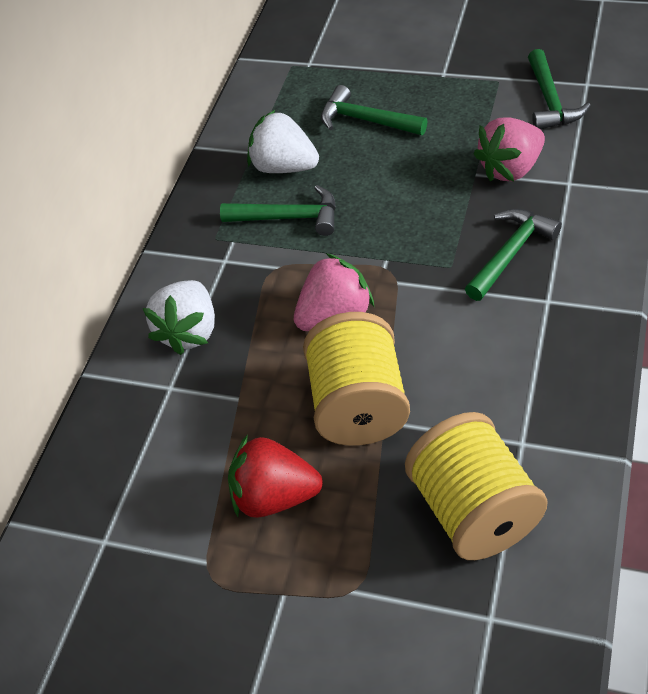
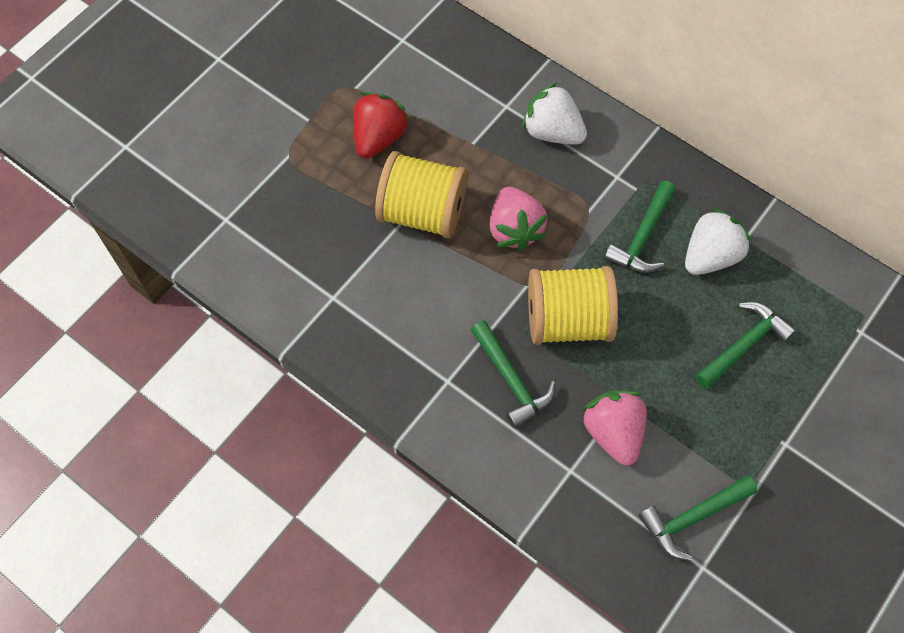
camera: 105 degrees right, 15 degrees up
(474, 511) = (300, 244): yellow spool -> yellow spool (568, 320)
(550, 101) = (692, 517): green hammer -> green hammer turned 45 degrees counterclockwise

